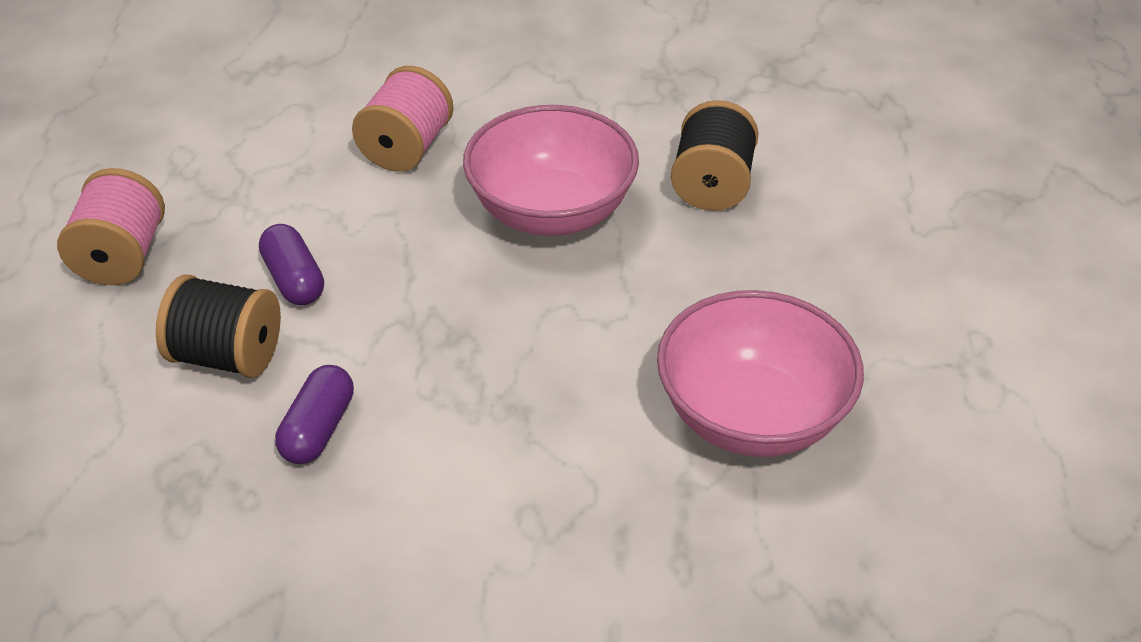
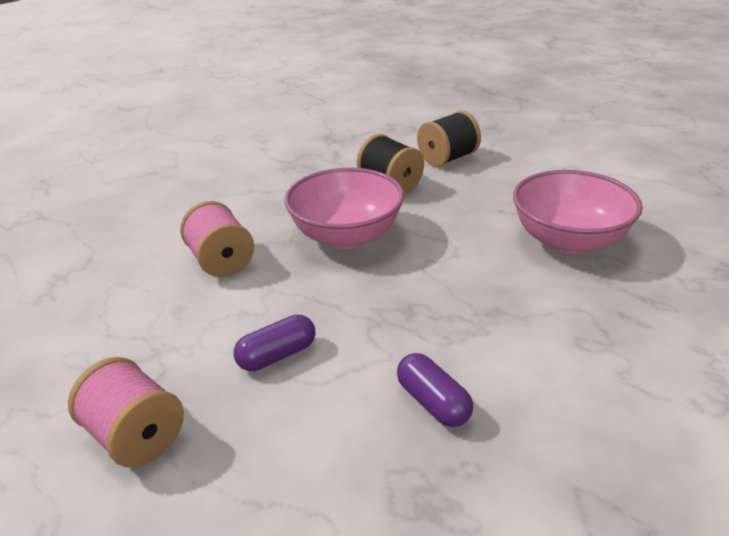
camera: 50 degrees left, 10 degrees down
(227, 356) = (314, 419): black spool -> black spool (447, 158)
(294, 280) = (277, 355): purple capsule -> purple capsule turned 45 degrees counterclockwise

